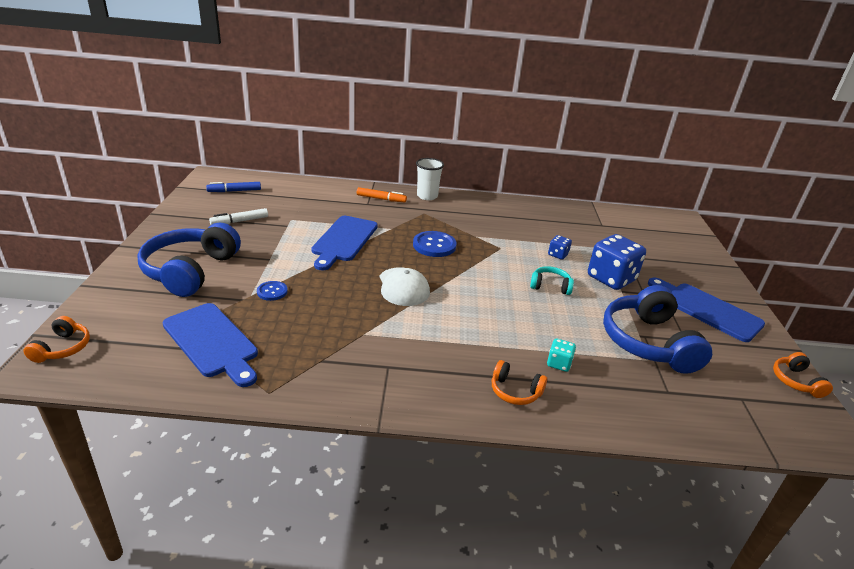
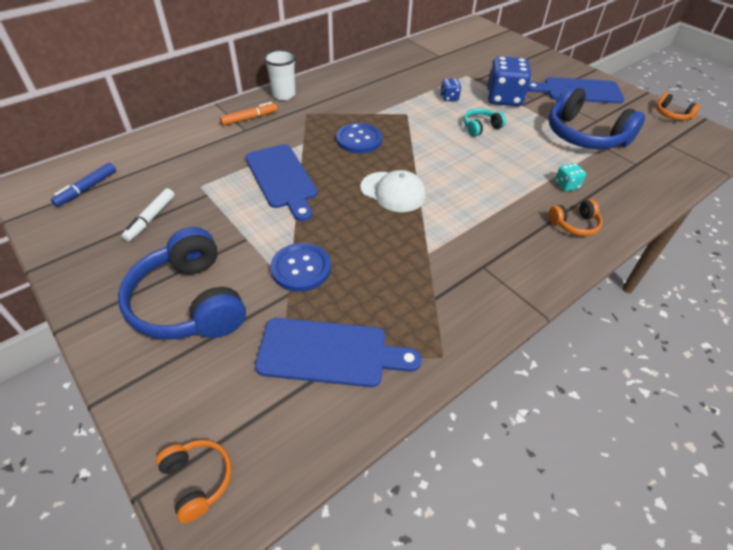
camera: 40 degrees left, 15 degrees up
(272, 291) = (301, 268): blue button -> blue button, size x1.72

